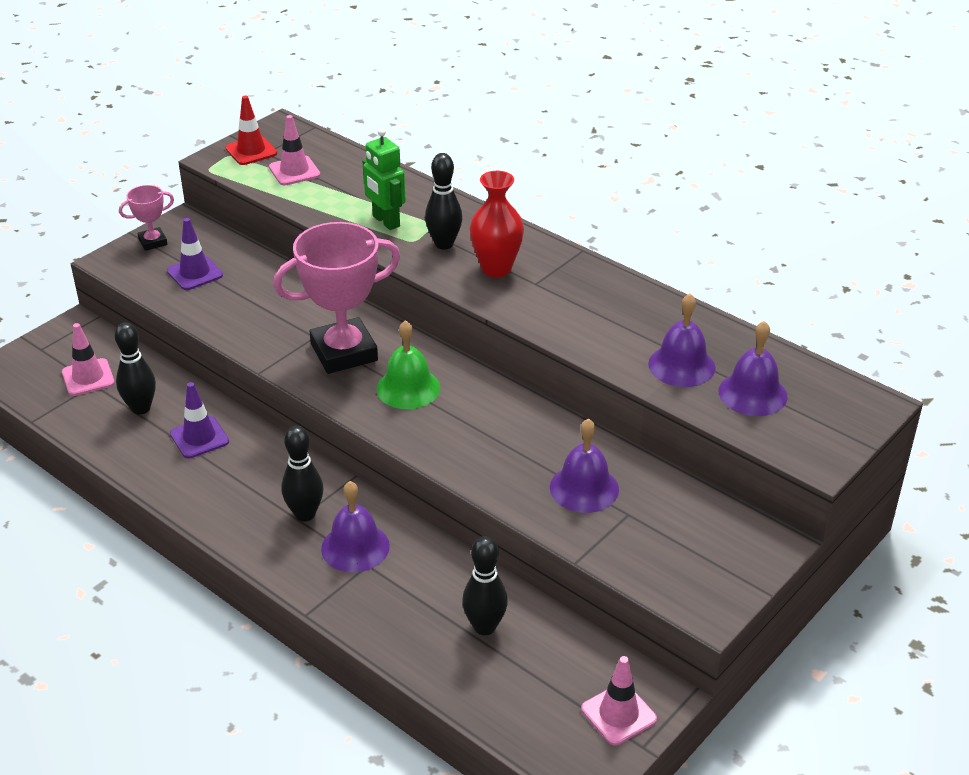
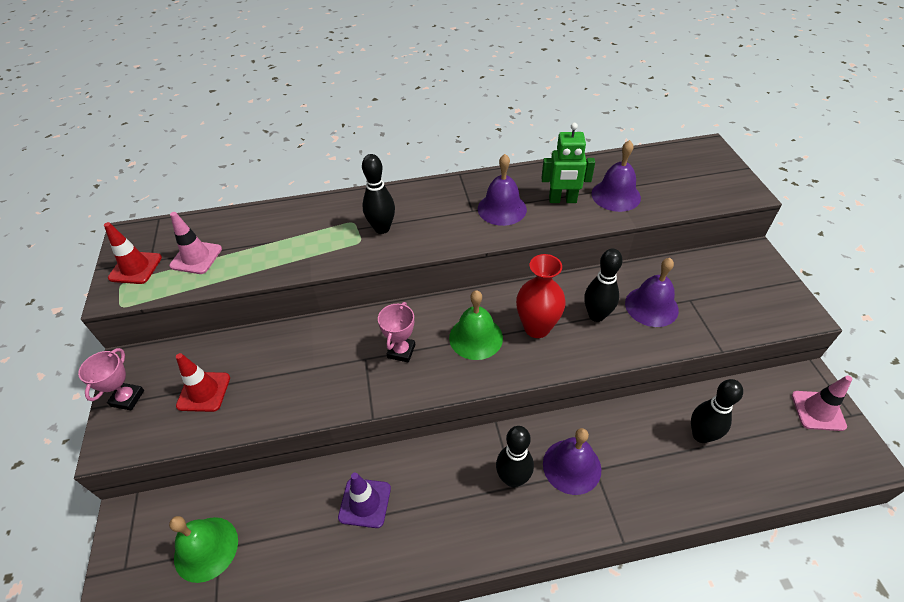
camera: 50 degrees left, 10 degrees up
(88, 377) = (206, 548): pink traffic cone -> green bell
(141, 408) = (287, 527): black bowling pin -> black bowling pin (596, 315)
(195, 273) = (204, 392): purple traffic cone -> red traffic cone
(344, 352) = (401, 351): pink trophy -> pink trophy, size x0.48
(385, 221) = (321, 242): green robot -> green robot (562, 200)
(496, 268) = (437, 219): red vase -> red vase (537, 328)
(752, 393) = (666, 183): purple bell -> purple bell (502, 209)

